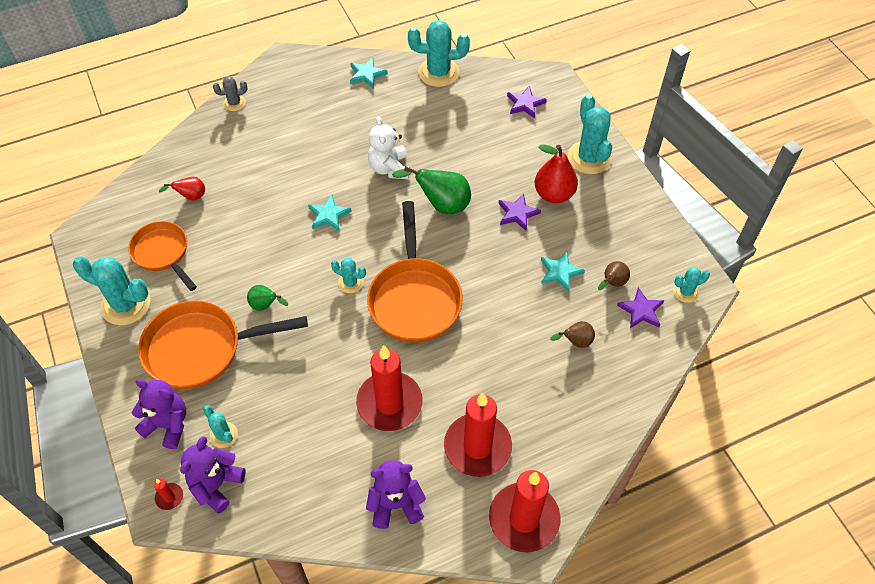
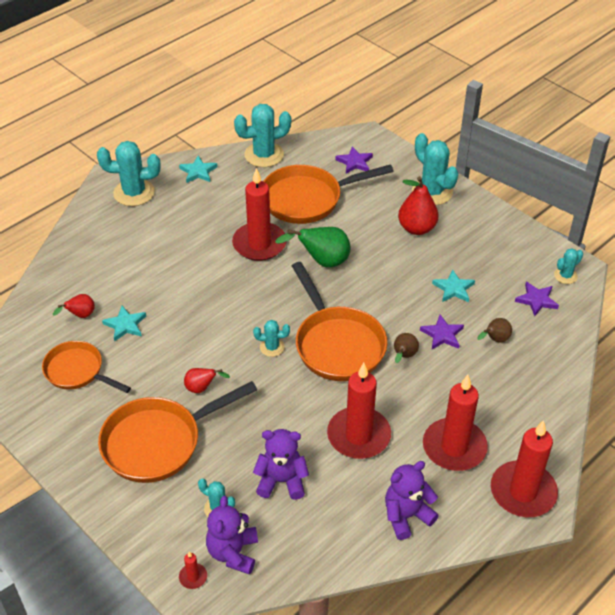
camera: 20 degrees left, 10 degrees down
(126, 305) = (63, 426): turquoise cactus -> turquoise cactus (134, 193)
(168, 425) = (159, 516): purple teddy bear -> purple teddy bear (281, 481)
(234, 103) = (82, 225): grey cactus -> none
(266, 305) = (202, 388): green pear -> red pear
(329, 215) = (223, 297): turquoise star -> turquoise star (125, 325)
(389, 168) = (259, 244): white teddy bear -> red candle
(459, 132) = (307, 199): none -> orange pan
(517, 213) = (393, 251): purple star -> purple star (442, 334)
(612, 283) = (502, 285): brown pear -> brown pear (404, 356)

